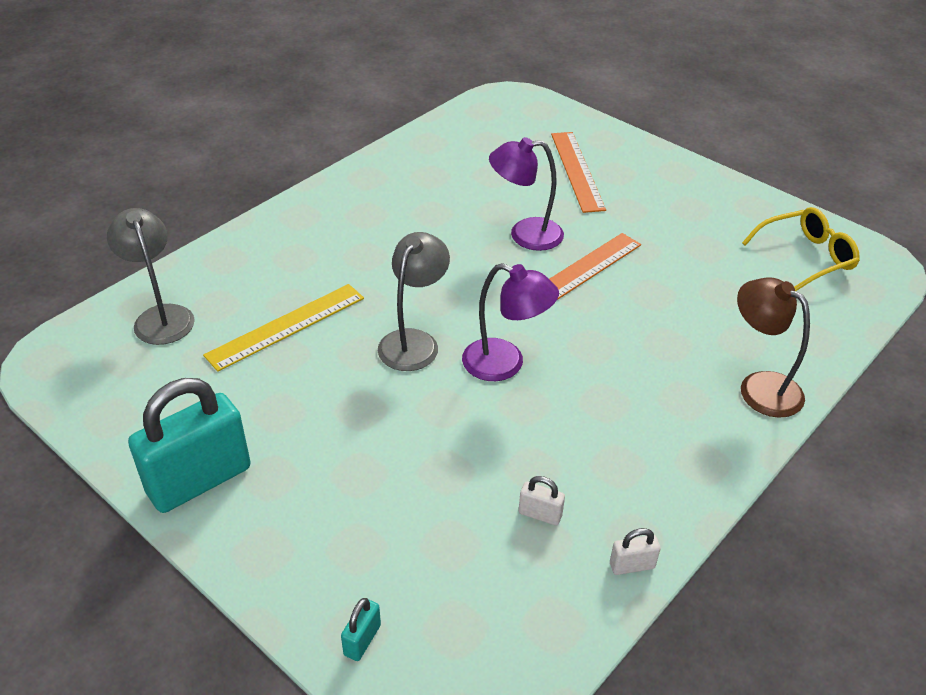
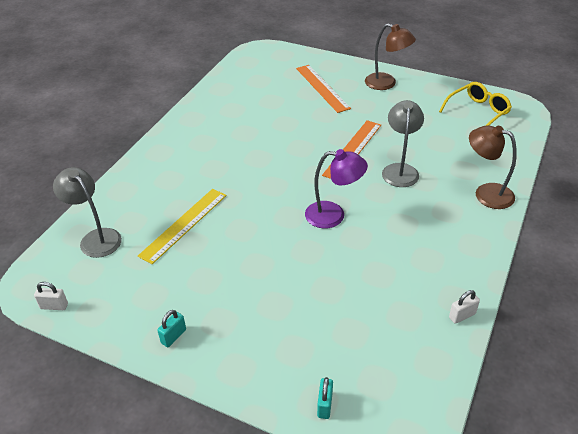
camera: 15 degrees left, 0 degrees up
(199, 480) = (173, 336): turquoise padlock -> turquoise padlock, size x0.41
(414, 341) = (270, 215): grey lamp -> grey lamp (400, 170)
(525, 235) = (308, 134): purple lamp -> none
(540, 514) = (395, 300): white padlock -> white padlock (54, 306)
(679, 184) = (386, 84): none -> brown lamp

